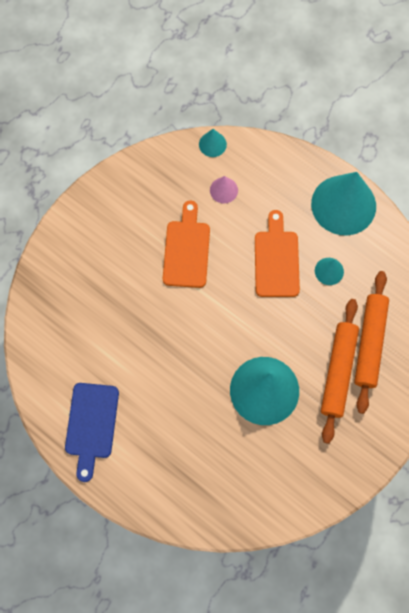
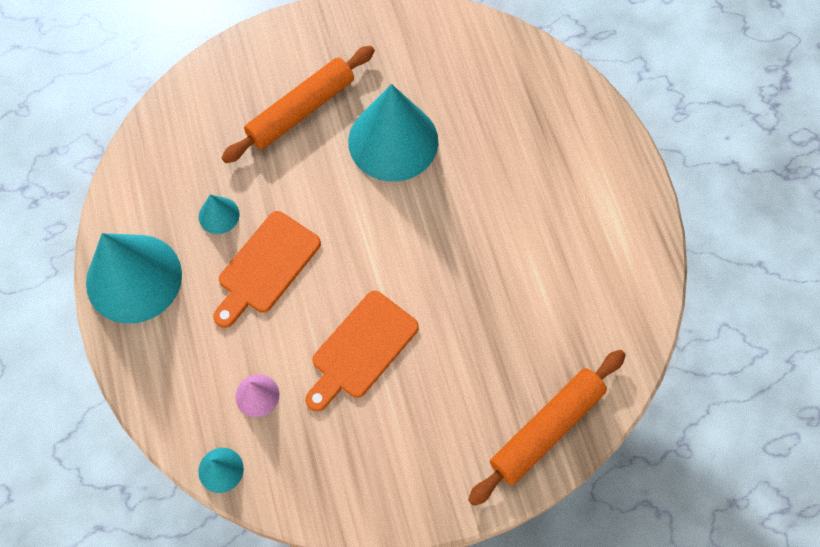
camera: 145 degrees left, 5 degrees down
(91, 425) = (607, 223): blue cutting board -> none
(369, 343) = (244, 116): orange rolling pin -> orange rolling pin (547, 429)

